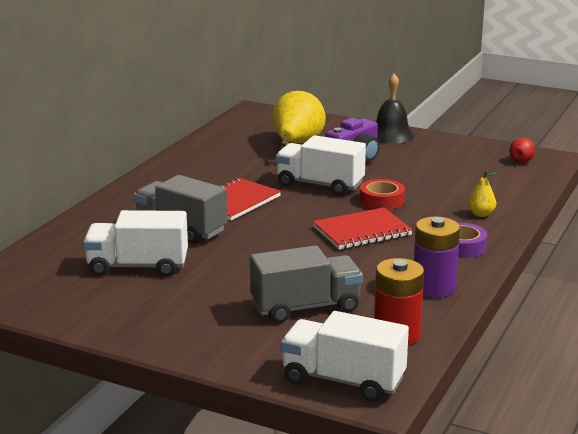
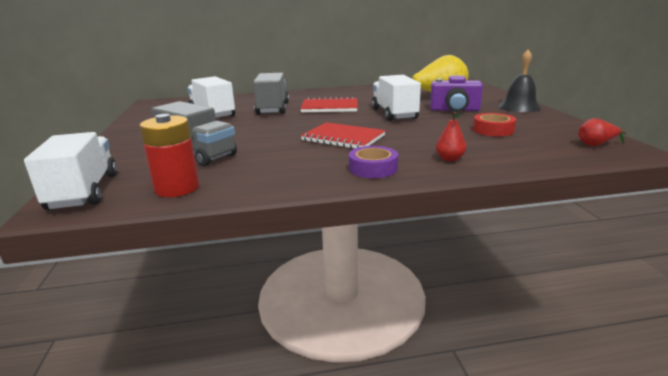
camera: 55 degrees right, 0 degrees up
(381, 200) = (405, 130): red tape -> red tape (493, 130)
(434, 288) = (279, 179): purple battery -> none
(481, 214) = (449, 159): yellow pear -> red pear

